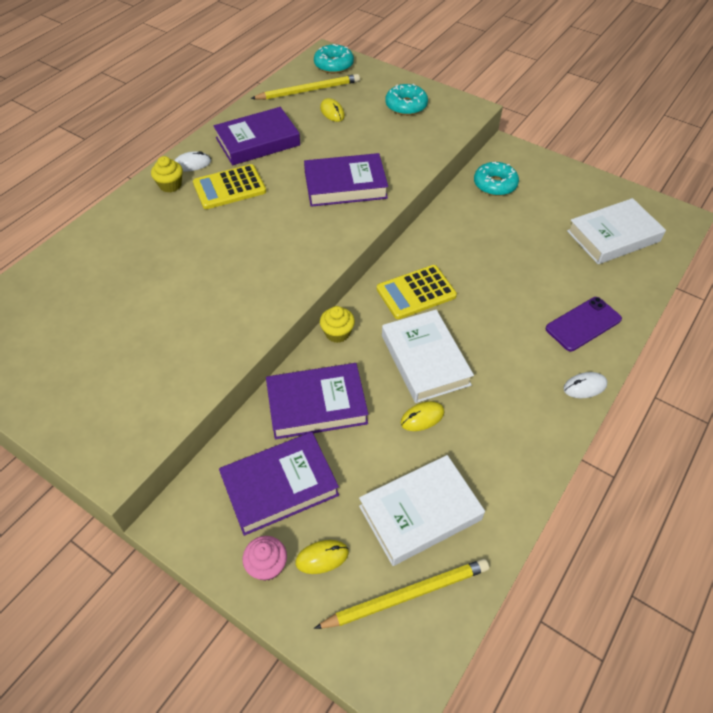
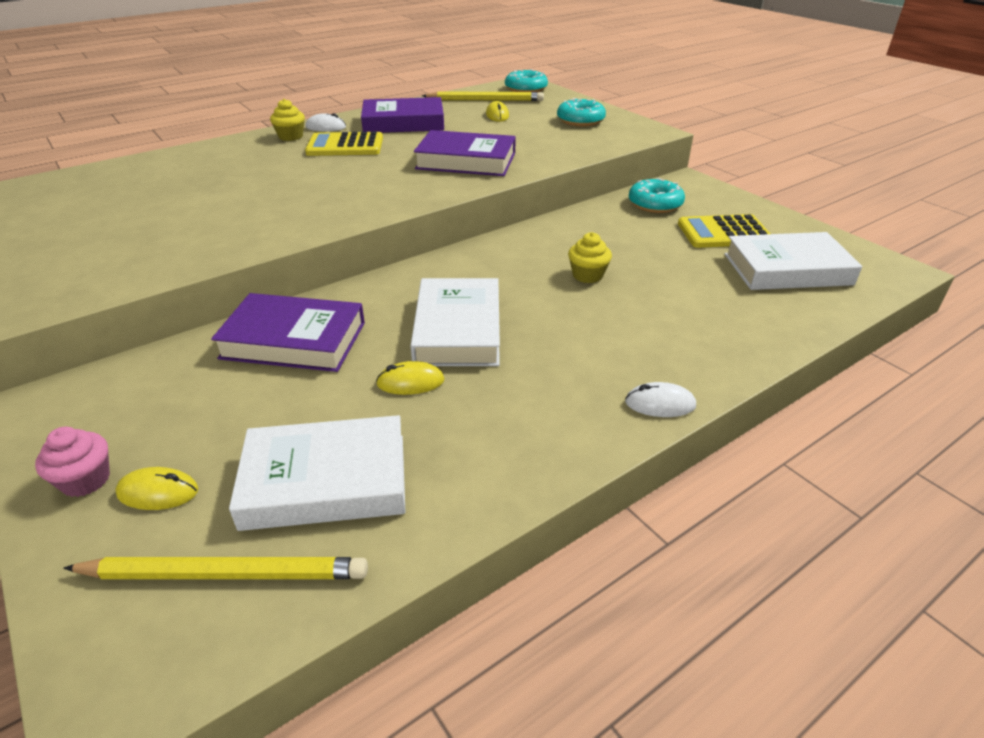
camera: 20 degrees right, 15 degrees down
(280, 486) = (180, 404): purple book -> none
(337, 333) = (373, 285): yellow cupcake -> yellow cupcake (587, 275)
(416, 292) = (494, 270): yellow calculator -> yellow calculator (724, 233)
(583, 324) = (696, 341): purple phone -> none

